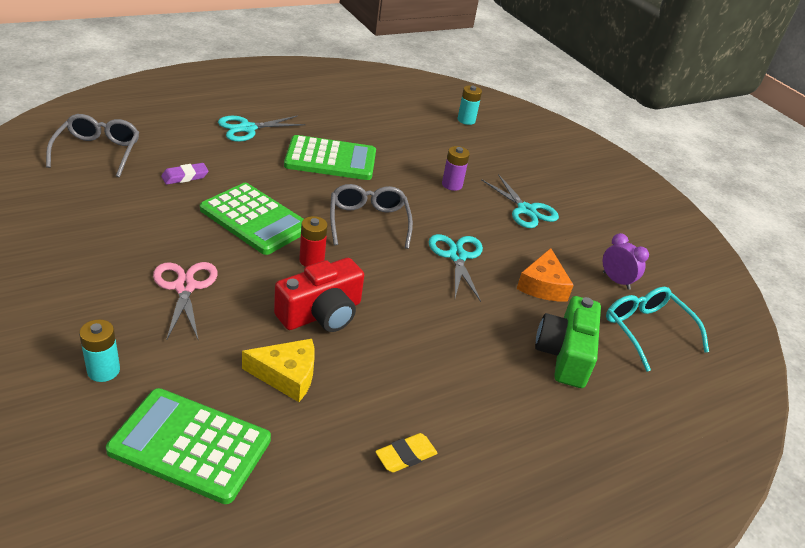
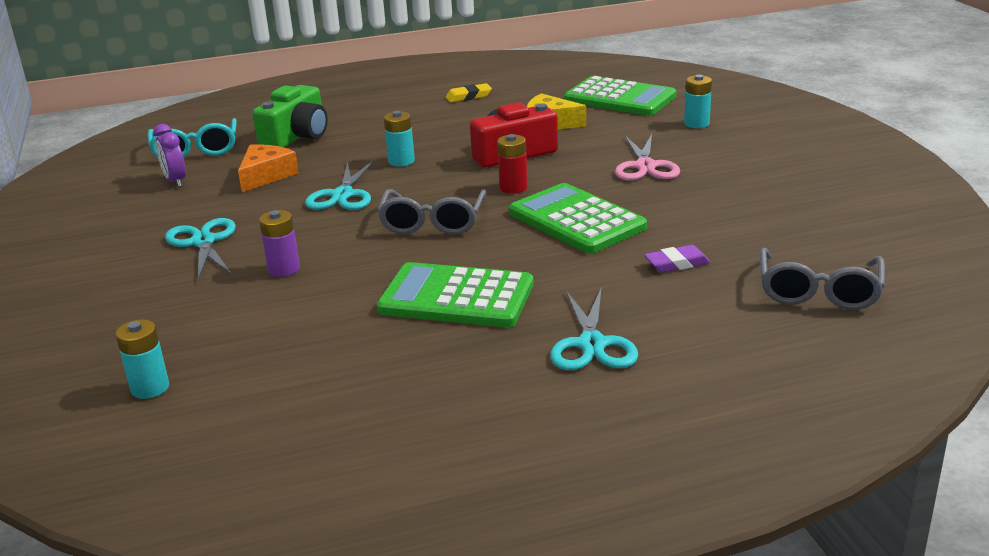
camera: 160 degrees left, 10 degrees down
(247, 128) = (591, 344): turquoise scissors -> turquoise scissors turned 105 degrees clockwise
(429, 304) = (401, 161): none -> turquoise battery

